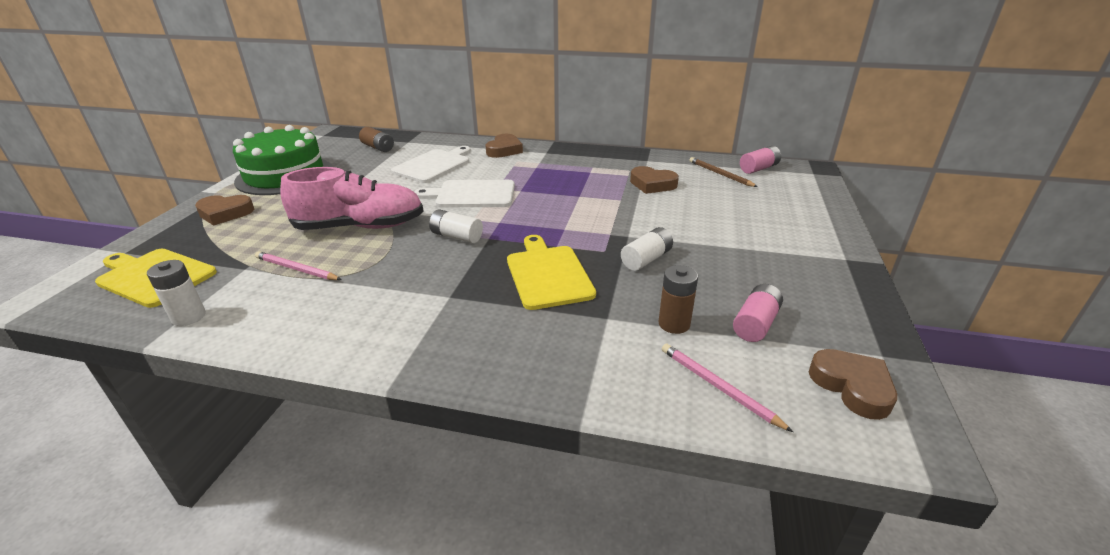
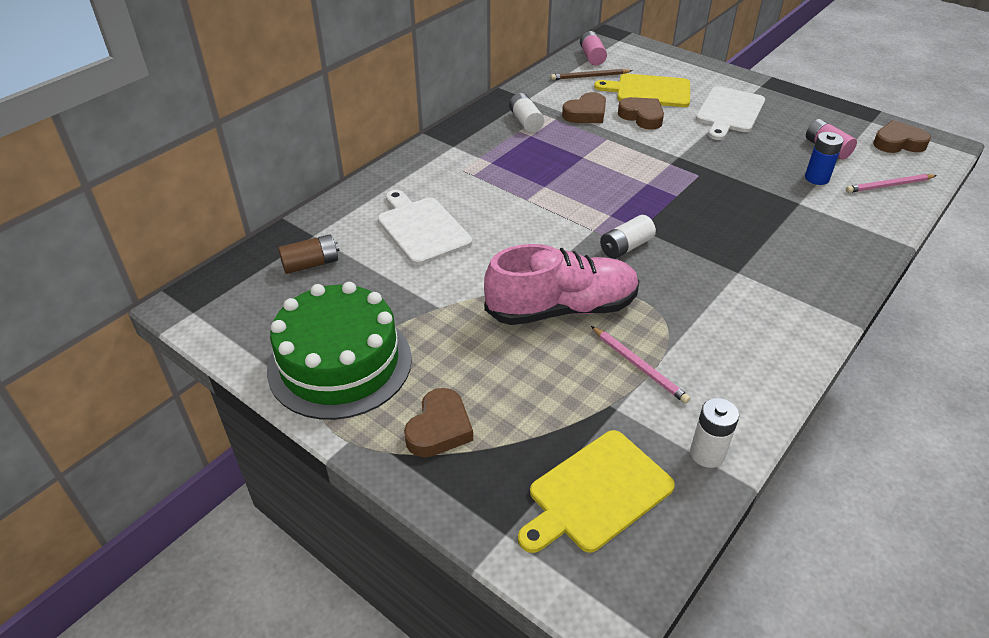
camera: 65 degrees left, 10 degrees up
(296, 269) = (639, 366): pink pencil -> pink pencil turned 90 degrees counterclockwise
(360, 227) = (561, 309): pink shoe -> pink shoe turned 60 degrees clockwise
(472, 194) = (531, 218): white cutting board -> white cutting board (729, 112)
(504, 150) = (420, 170): brown heart -> brown heart (642, 117)
(548, 274) = (724, 213): yellow cutting board -> yellow cutting board (649, 91)
(646, 259) = (722, 160): white battery -> white battery (525, 122)
(674, 324) = (816, 178): brown battery -> blue battery

